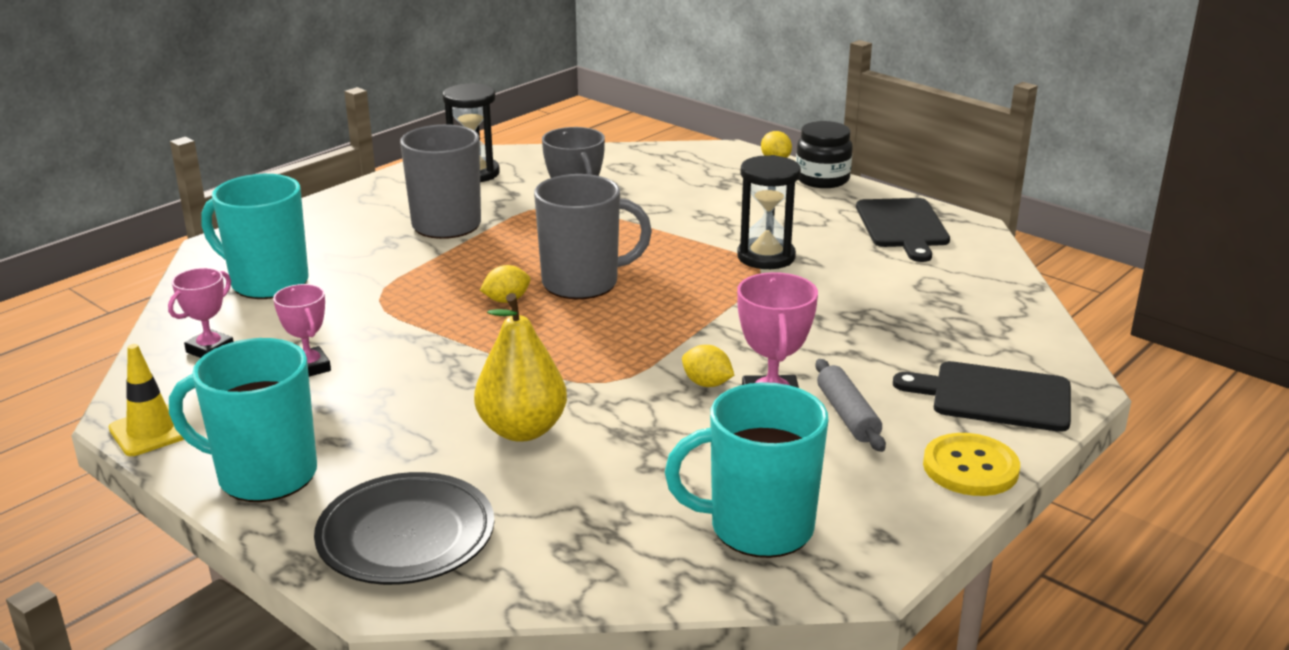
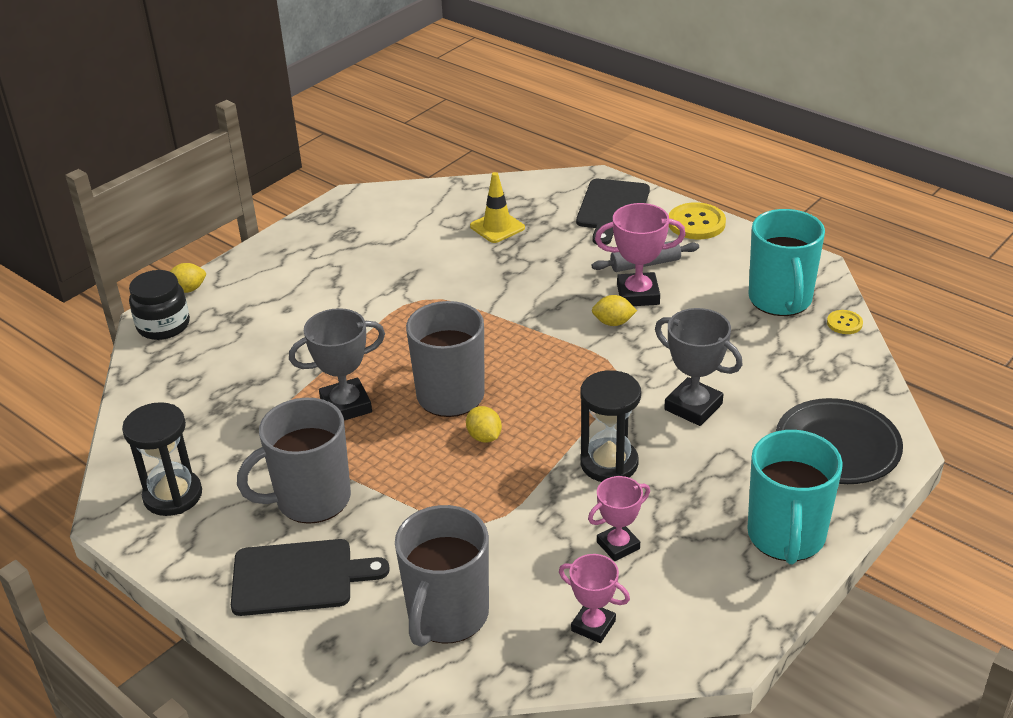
camera: 90 degrees left, 10 degrees up
(151, 431) = (741, 628): yellow traffic cone -> yellow traffic cone (497, 227)
(267, 282) = (447, 616): turquoise mug -> grey mug
(522, 430) = (693, 407): yellow pear -> grey trophy
(693, 586) = (844, 323): none -> yellow button
(707, 383) = (613, 322): yellow lemon -> yellow lemon turned 60 degrees clockwise
(766, 257) = (402, 296): black hourglass -> black hourglass (609, 463)
(822, 179) = (241, 264): black jar -> black jar (163, 325)
(902, 226) = (349, 228): black cutting board -> black cutting board (299, 577)

